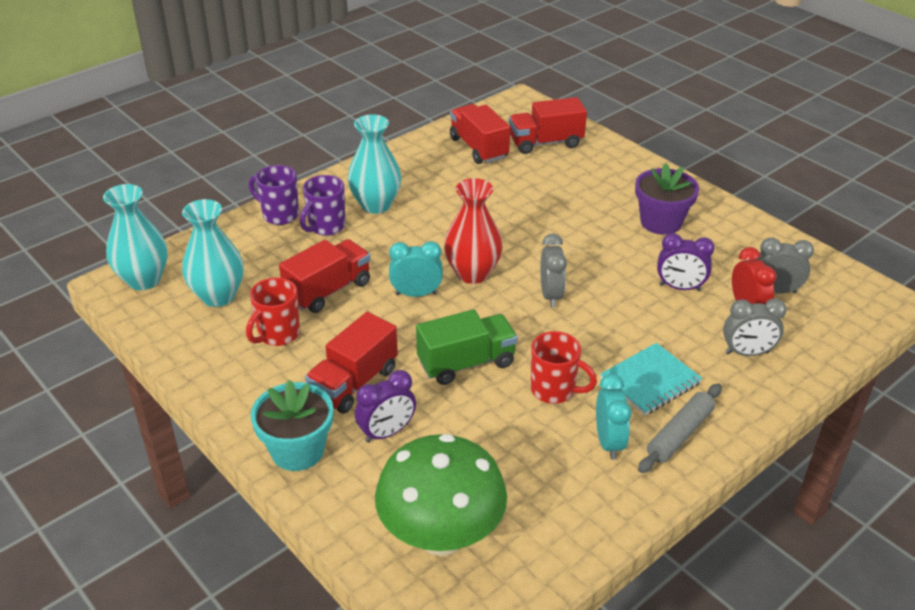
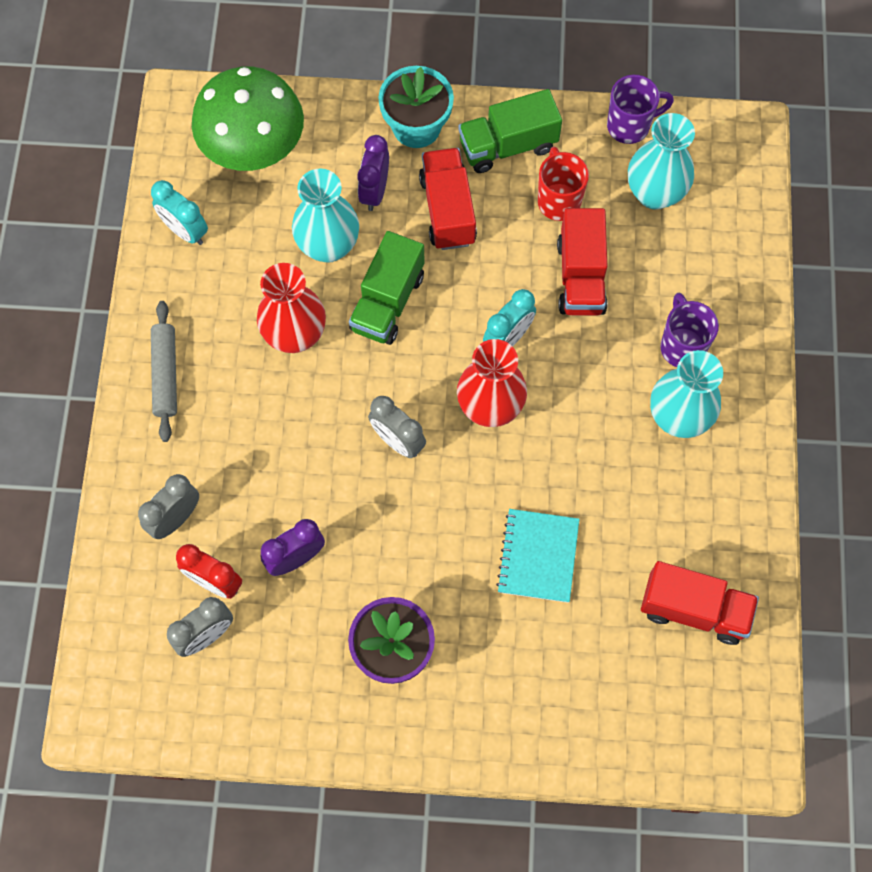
camera: 135 degrees right, 30 degrees up
(144, 280) = (733, 156): turquoise vase -> turquoise vase (328, 246)
(257, 388) = (508, 146): none -> green truck
(279, 215) = (740, 323): purple mug -> purple mug (630, 126)
(545, 143) = (638, 691): red truck -> none
(554, 390) = (295, 335): red mug -> red vase
(608, 442) = (211, 320): turquoise clock -> turquoise clock (185, 231)
(650, 381) = (230, 412): turquoise notebook -> turquoise notebook (538, 556)

